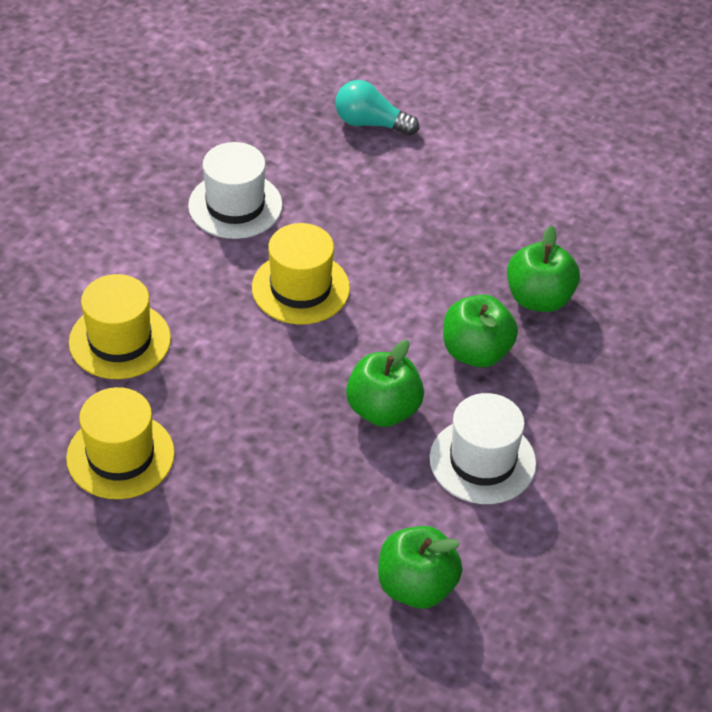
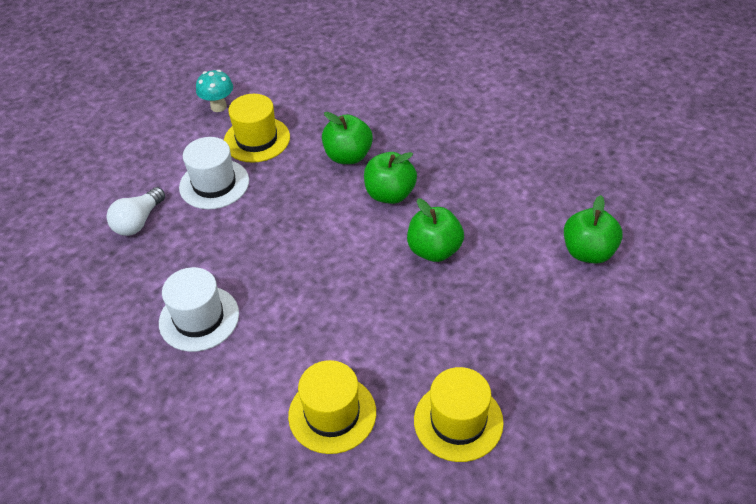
camera: 75 degrees left, 0 degrees up
(300, 288) = (304, 284): yellow hat -> yellow hat (257, 139)
(370, 123) = (138, 221): turquoise light bulb -> white light bulb
(482, 461) = (486, 204): white hat -> white hat (214, 184)
(597, 151) = (218, 107): none -> turquoise mushroom

